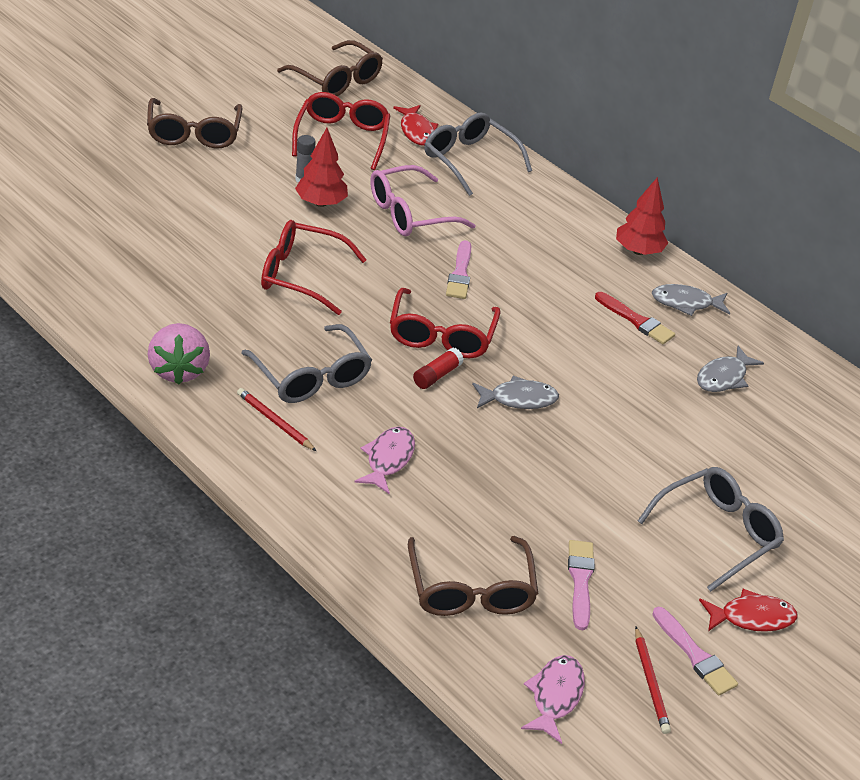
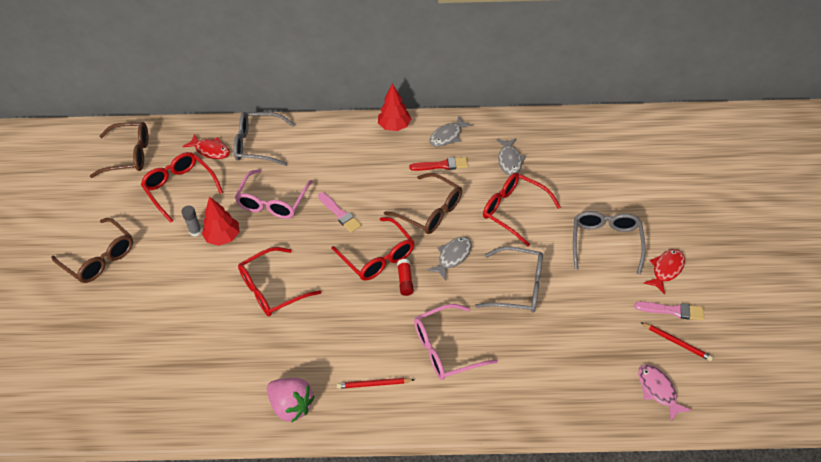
camera: 40 degrees left, 10 degrees up
(311, 376) = (354, 341): grey glasses -> grey glasses (517, 287)
(388, 459) = (446, 348): pink fish -> pink glasses
(470, 589) = (564, 377): brown glasses -> brown glasses (429, 211)
(580, 581) = (593, 323): pink brush -> none
(653, 420) = (514, 211): none -> red glasses

